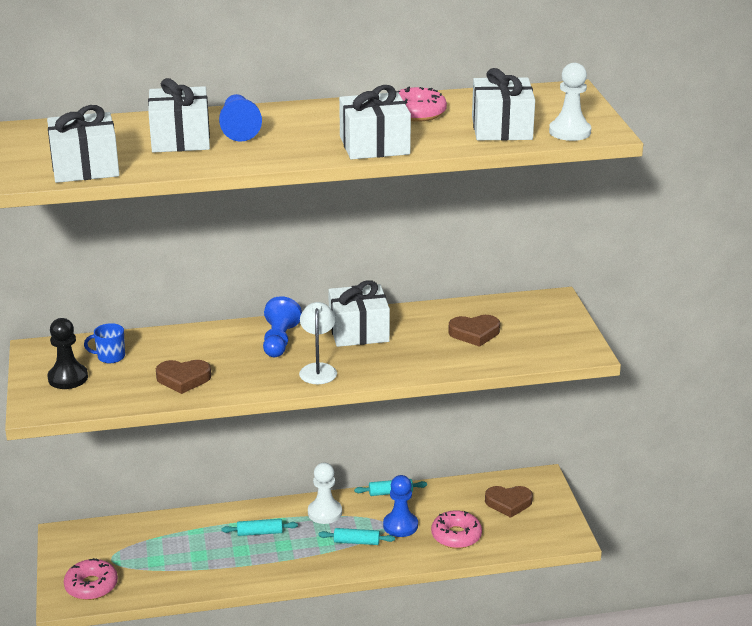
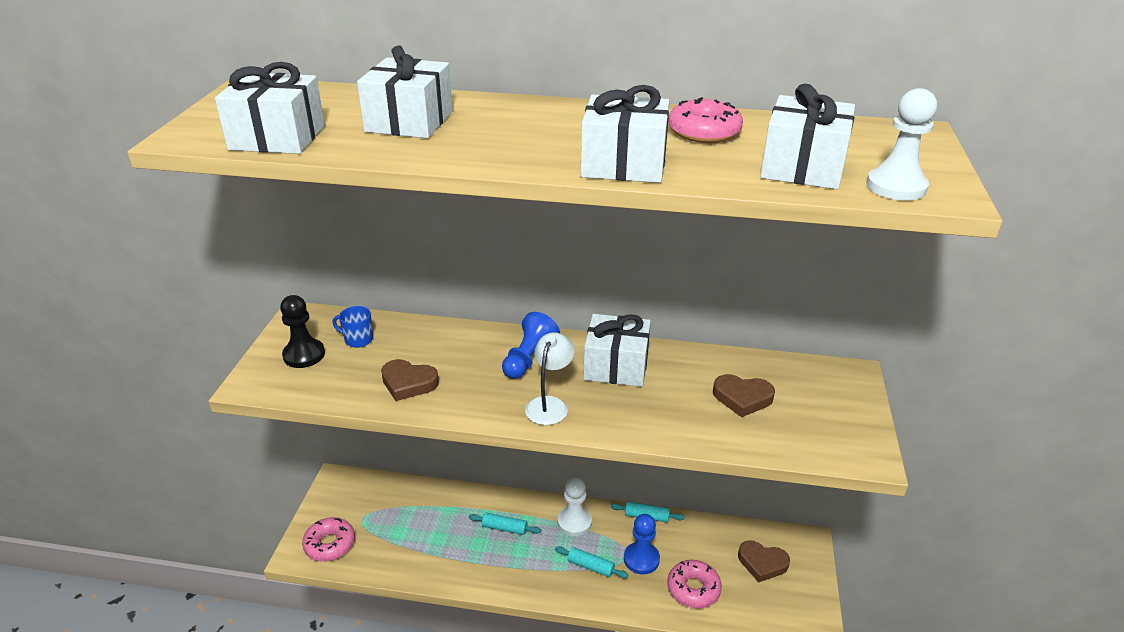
camera: 20 degrees right, 5 degrees up
(239, 129) = (482, 120): blue pawn -> none

